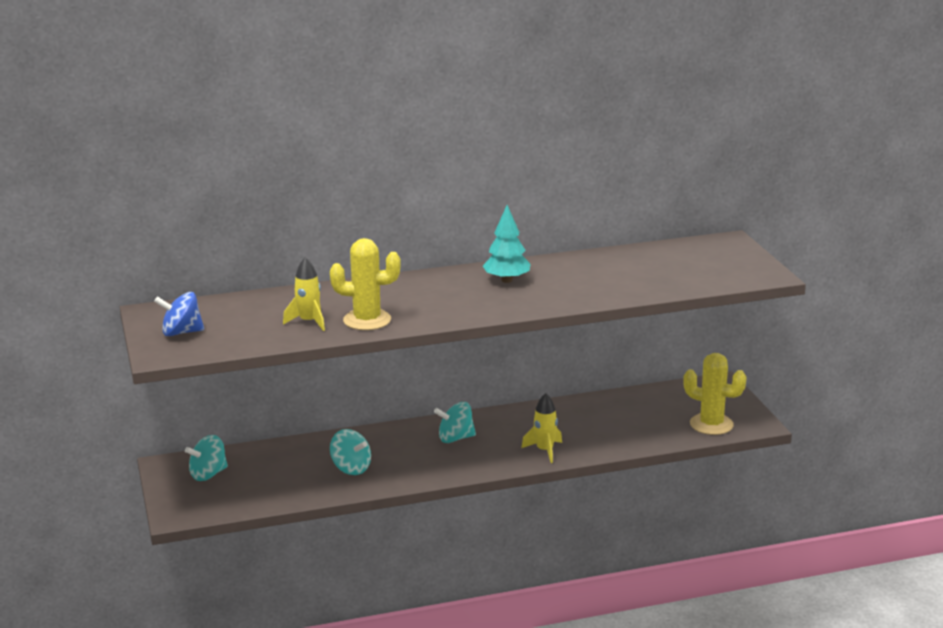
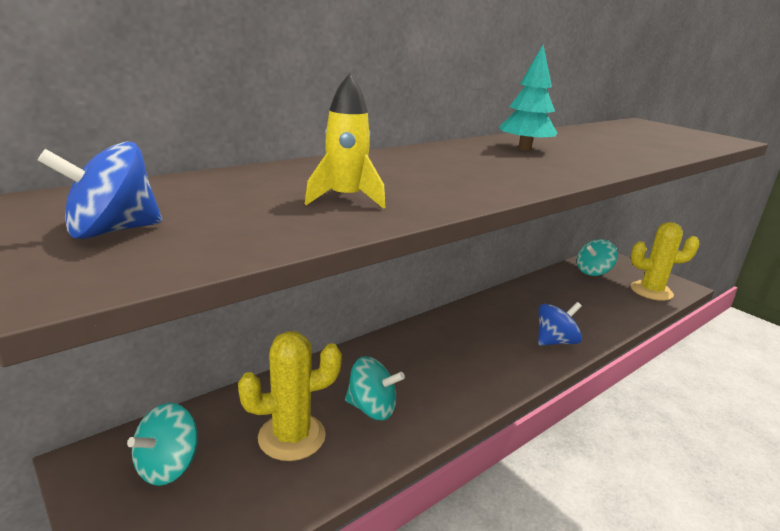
camera: 25 degrees left, 0 degrees up
(367, 320) = (430, 191): yellow cactus -> yellow cactus (292, 437)
(455, 438) = (455, 343): turquoise spinning top -> turquoise spinning top (593, 272)
(545, 450) = (555, 341): yellow rocket -> blue spinning top

